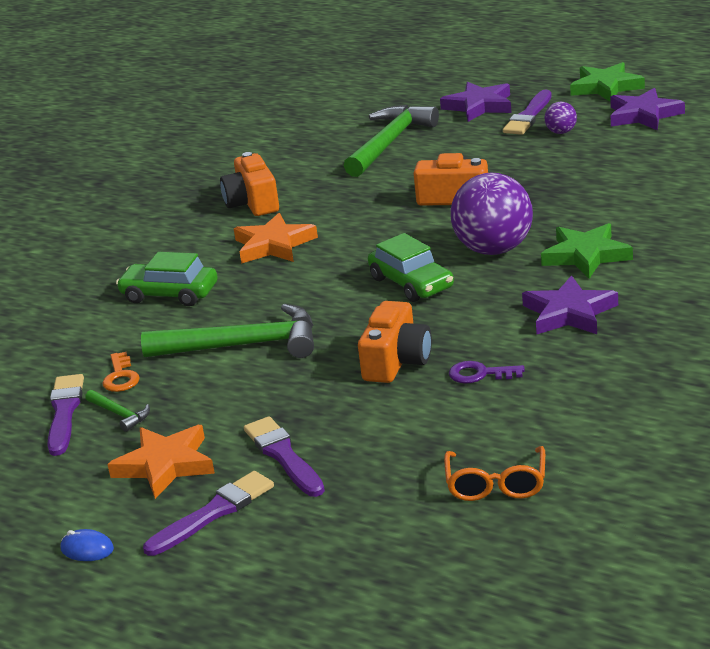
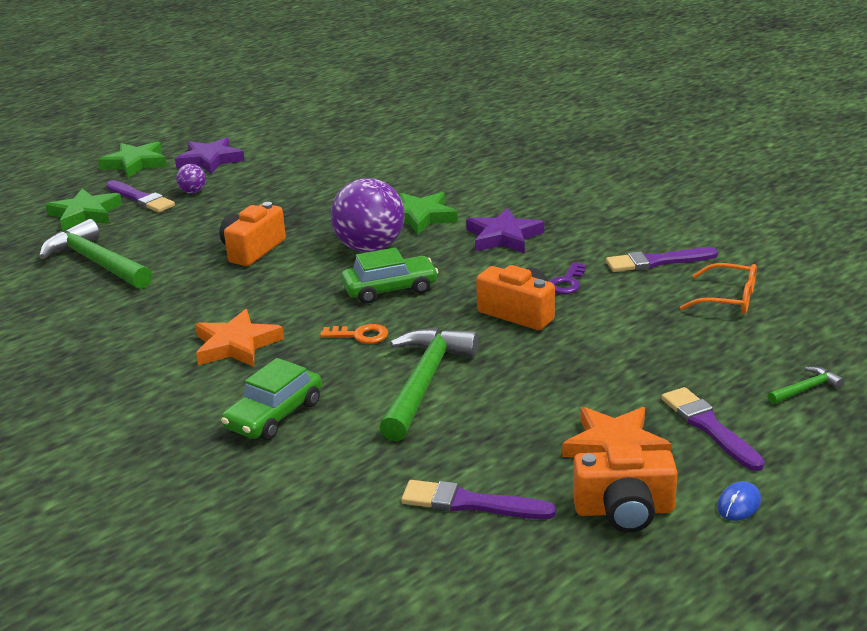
camera: 75 degrees left, 0 degrees up
(120, 414) = (501, 466): green hammer -> green hammer (806, 389)
(121, 377) = (425, 460): orange key -> orange key (360, 335)
(252, 203) = (125, 346): orange camera -> orange camera (624, 510)
(283, 456) = (635, 382): purple brush -> purple brush (657, 262)
(479, 106) = (85, 214): purple star -> green star

